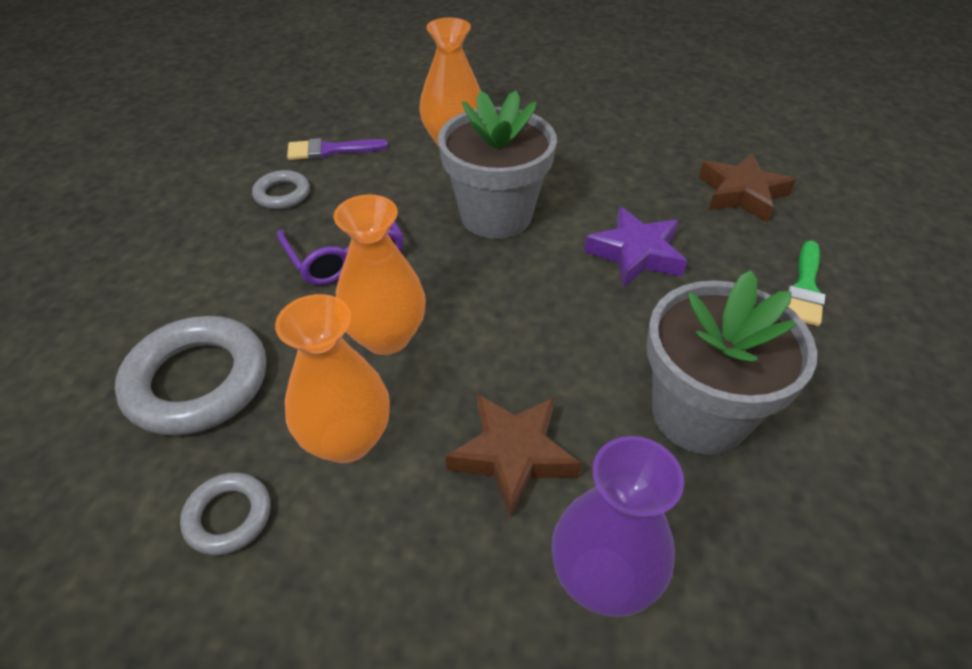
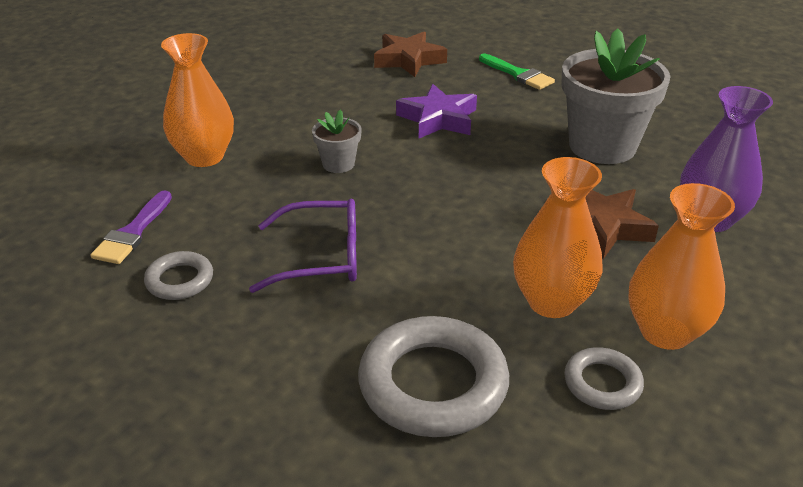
camera: 65 degrees left, 10 degrees down
(386, 337) = (448, 257): orange vase -> orange vase (665, 332)
(496, 215) = (338, 164): grey flower pot -> grey flower pot, size x0.47

